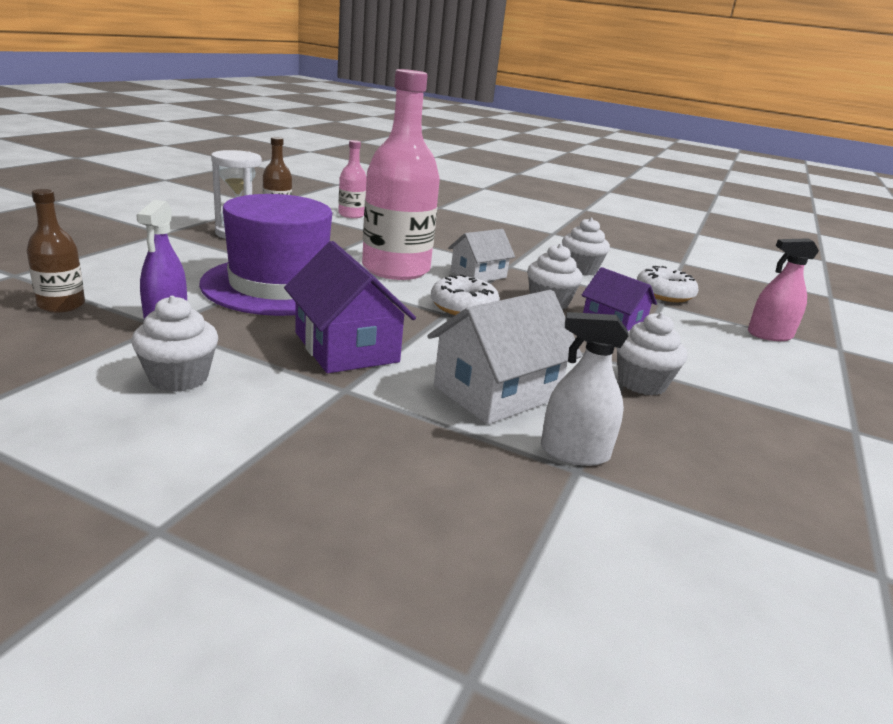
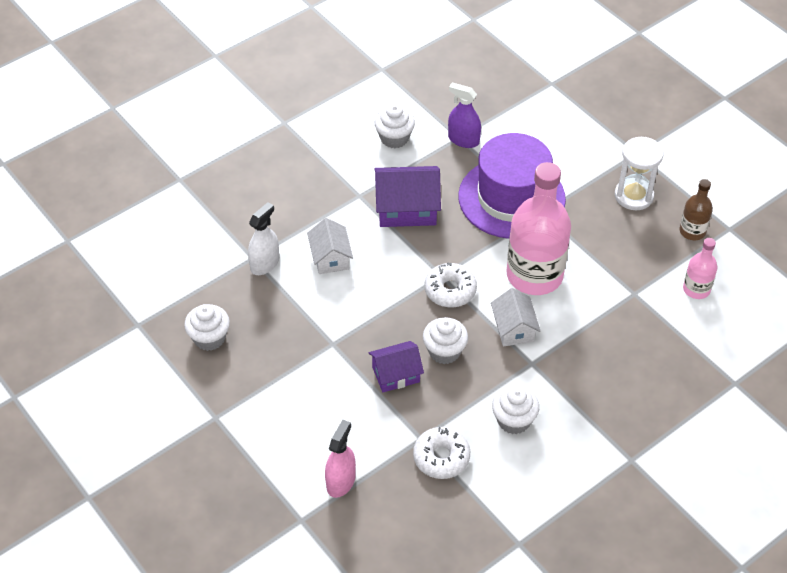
camera: 120 degrees right, 25 degrees up
(61, 305) = (498, 101): brown bottle -> none
(496, 392) = (330, 257): white house -> white house, size x0.65
(641, 383) = (311, 336): white cupcake -> white cupcake (209, 338)

